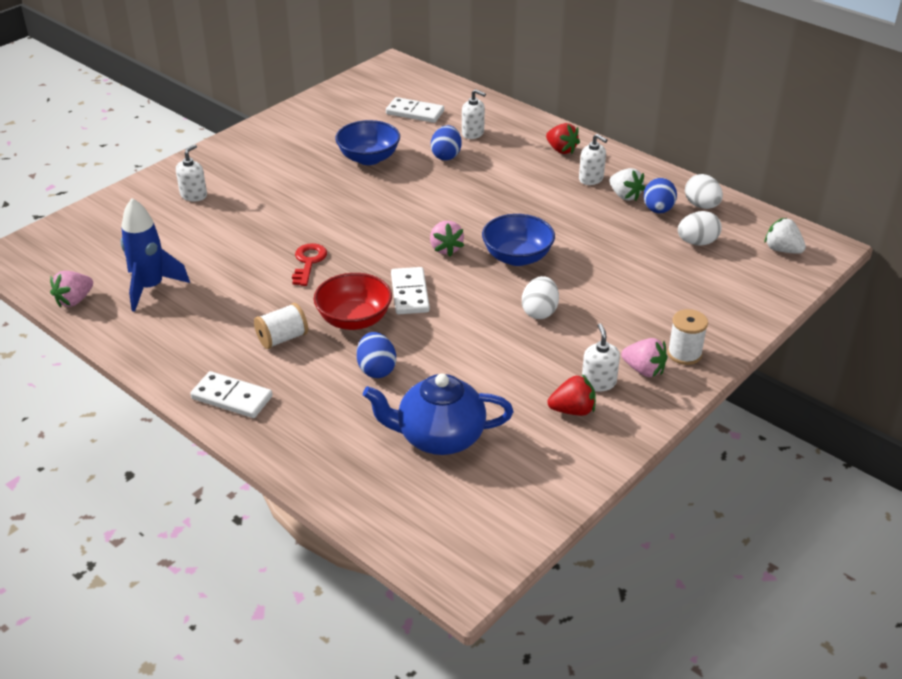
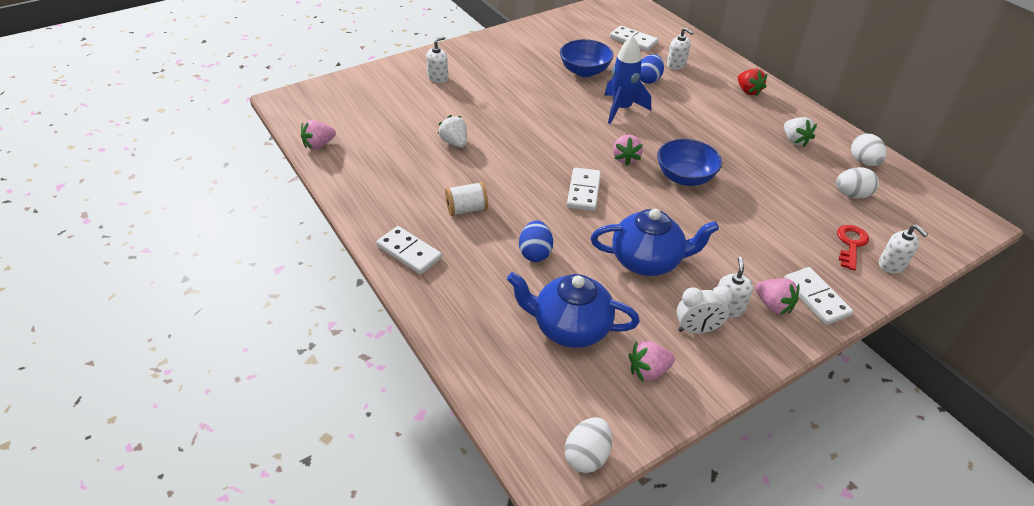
camera: 15 degrees right, 5 degrees up
(151, 288) = (379, 146): blue rocket -> blue rocket (621, 109)
(308, 262) = (509, 148): red key -> red key (851, 244)
(354, 319) = (530, 205): red bowl -> none
(502, 353) = (647, 261): none -> blue teapot
(534, 461) = (648, 371): none -> pink strawberry
(539, 312) = (691, 230): white egg -> white egg (587, 456)
(572, 410) = (697, 329): red strawberry -> white clock
(591, 179) = (768, 120): white soap dispenser -> white soap dispenser (892, 265)
(658, 210) = (822, 158): blue egg -> none
(684, 354) = (815, 298): white spool -> white domino
(782, 250) = (932, 217): white strawberry -> white strawberry (454, 143)

